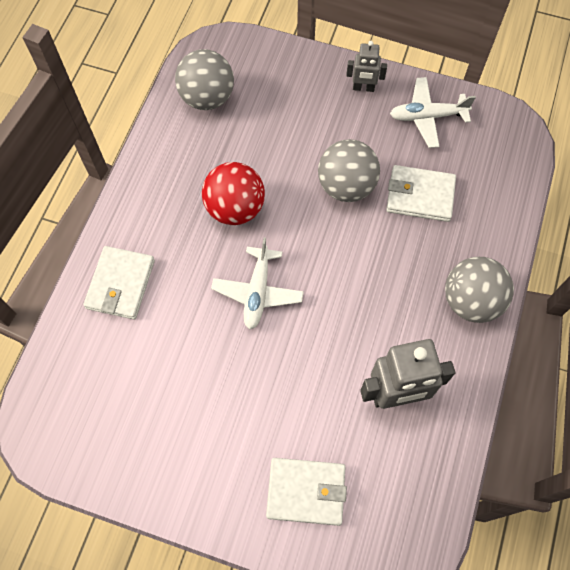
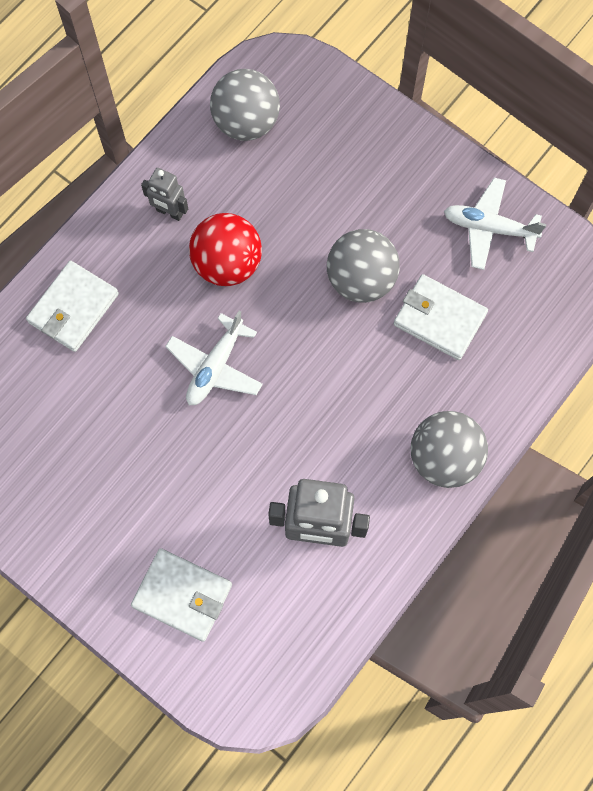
camera: 20 degrees right, 5 degrees up
(363, 88) = (429, 169): grey robot -> grey robot (169, 212)

